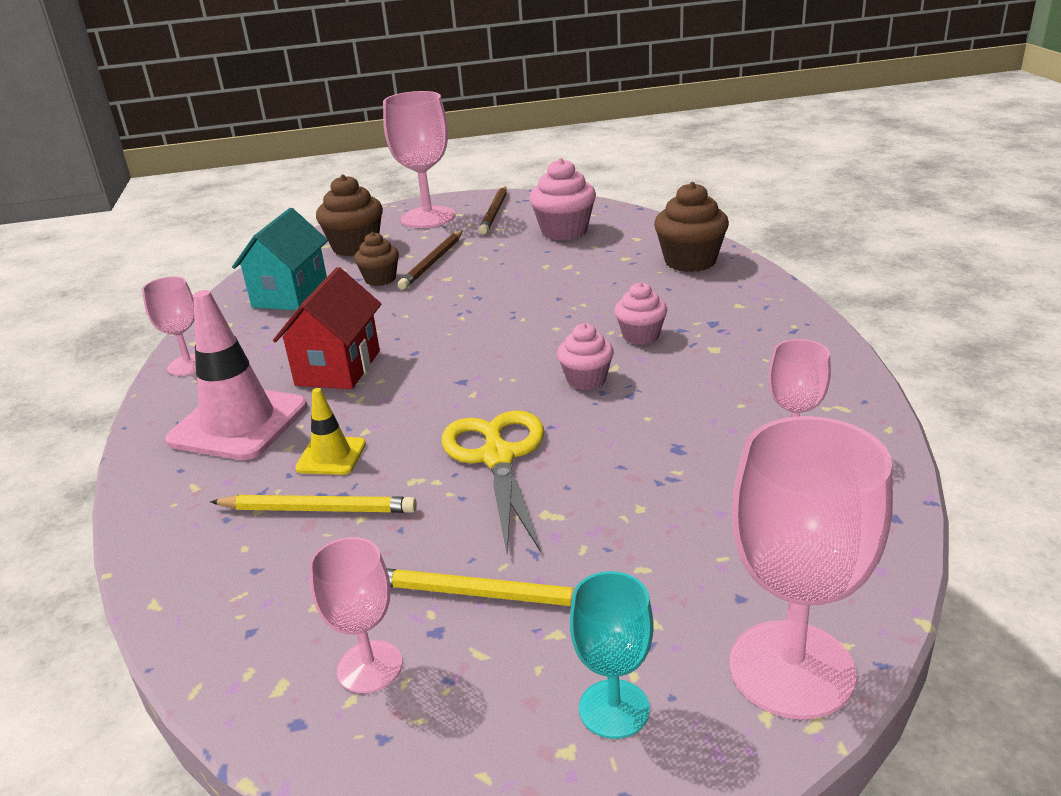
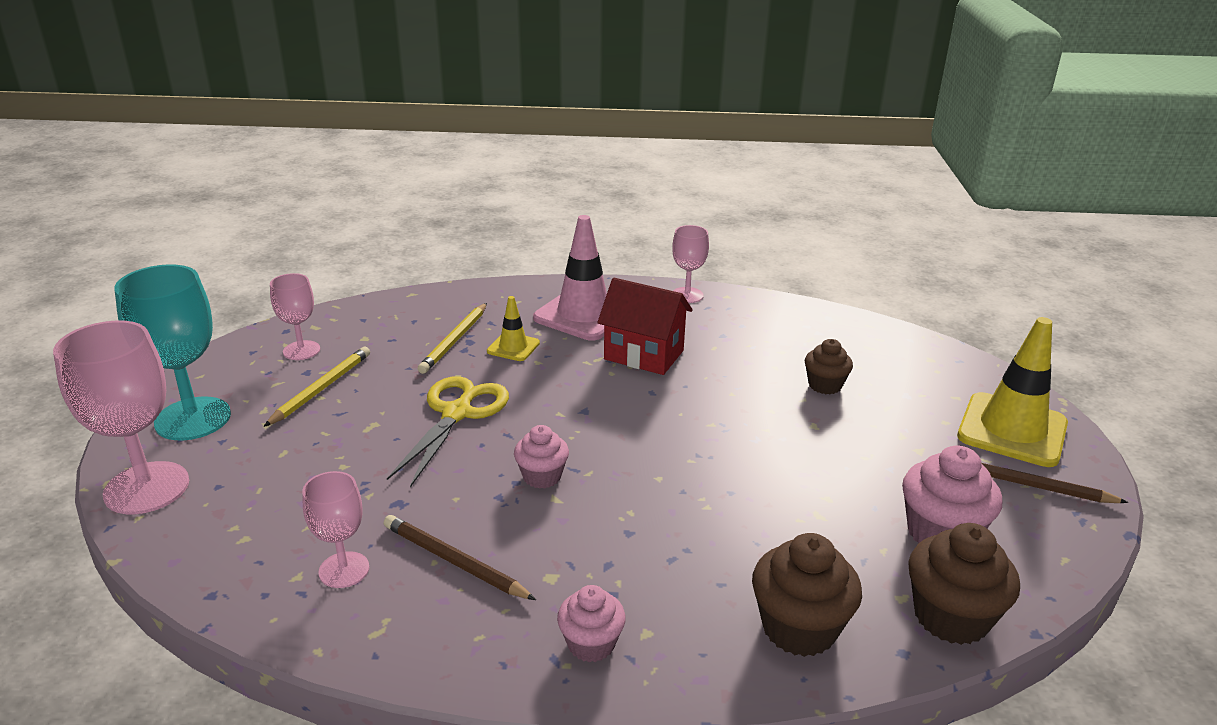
camera: 100 degrees right, 0 degrees up
(290, 294) = (805, 337): turquoise house -> none
(355, 247) = (920, 376): brown cupcake -> brown cupcake (951, 617)
(428, 217) = (1012, 430): pink goblet -> yellow traffic cone
(433, 262) = (861, 420): brown pencil -> brown pencil (454, 561)
(498, 457) = (457, 413): yellow scissors -> yellow scissors turned 75 degrees counterclockwise
(614, 709) = (193, 419): turquoise goblet -> turquoise goblet, size x1.78
(640, 336) = (608, 530): pink cupcake -> pink cupcake (591, 644)

